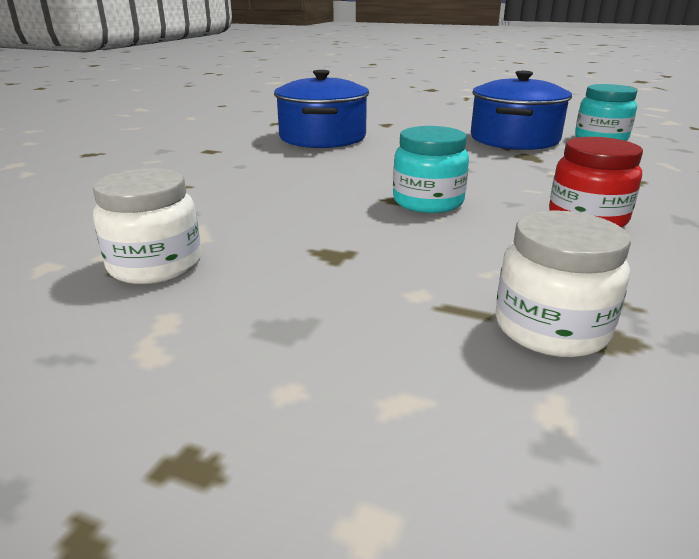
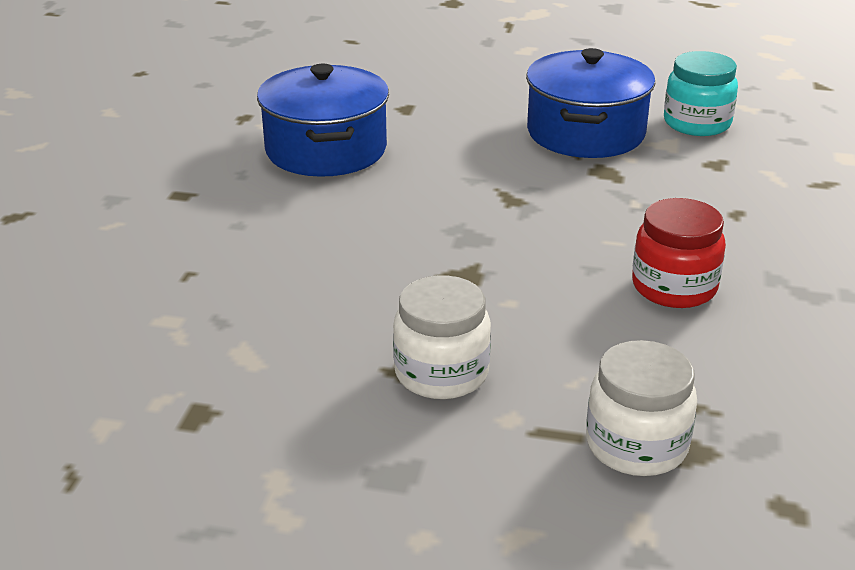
camera: 10 degrees left, 5 degrees up
(155, 265) = (225, 410): white jar -> white jar (441, 373)
(428, 202) = (494, 276): turquoise jar -> none

